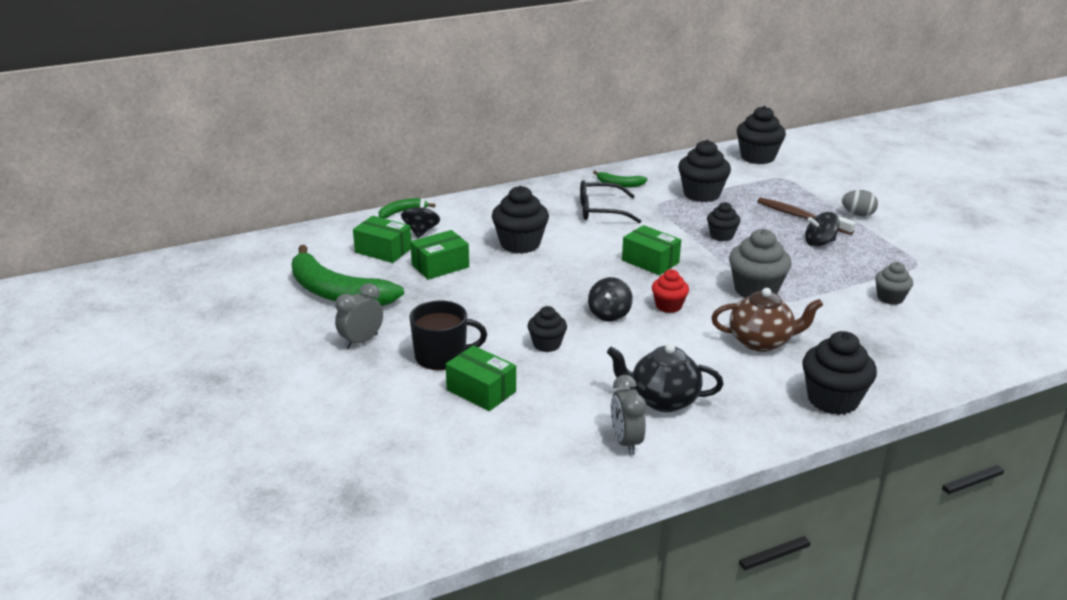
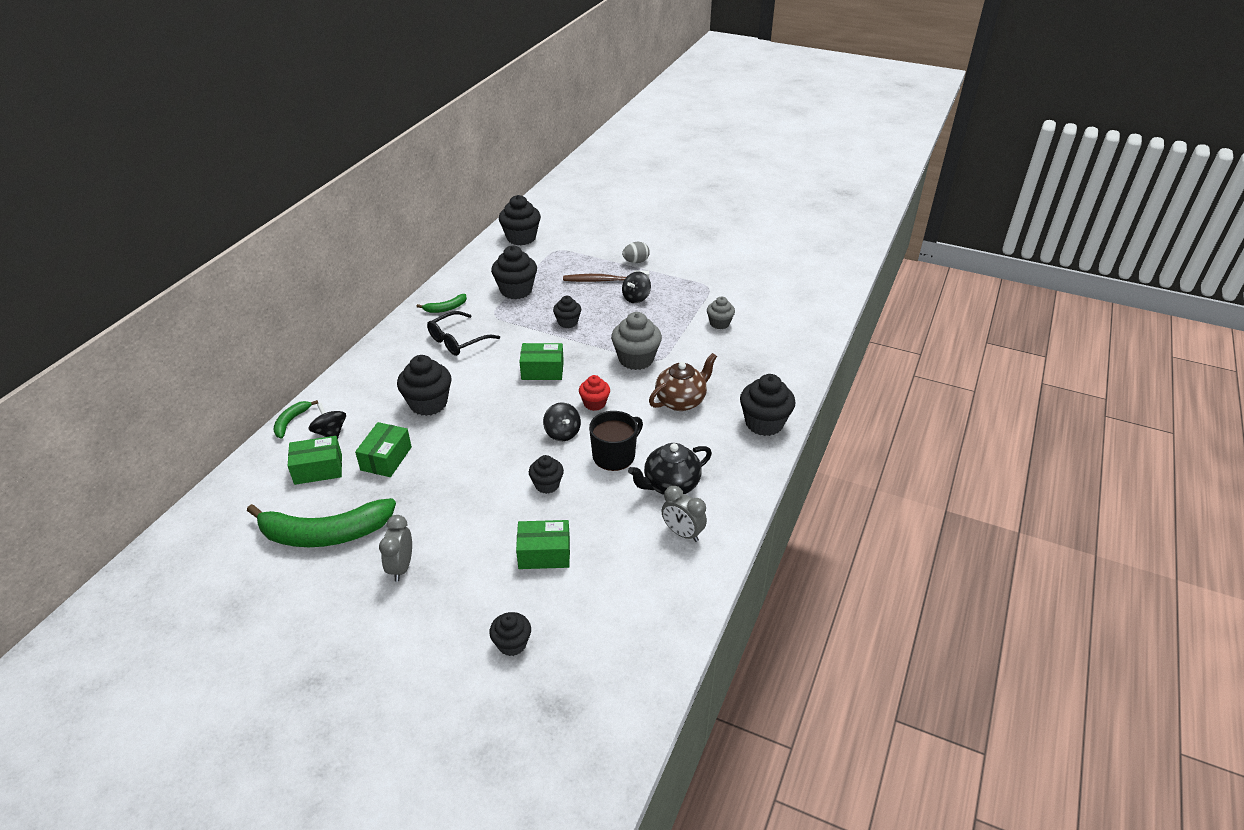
camera: 40 degrees left, 10 degrees up
(376, 436) = (512, 644): none -> black cupcake
(442, 356) = (482, 541): black mug -> black mug (615, 455)

